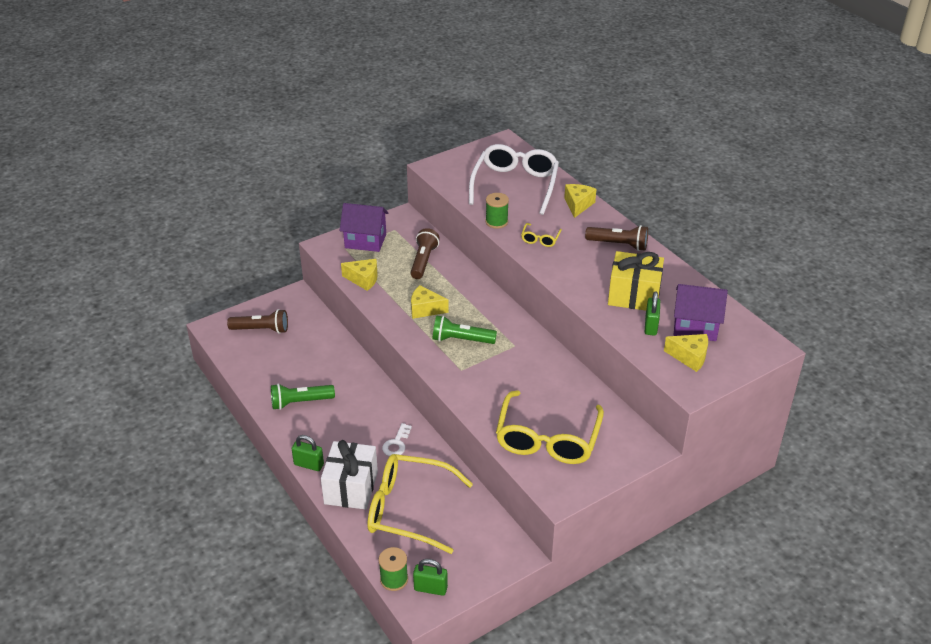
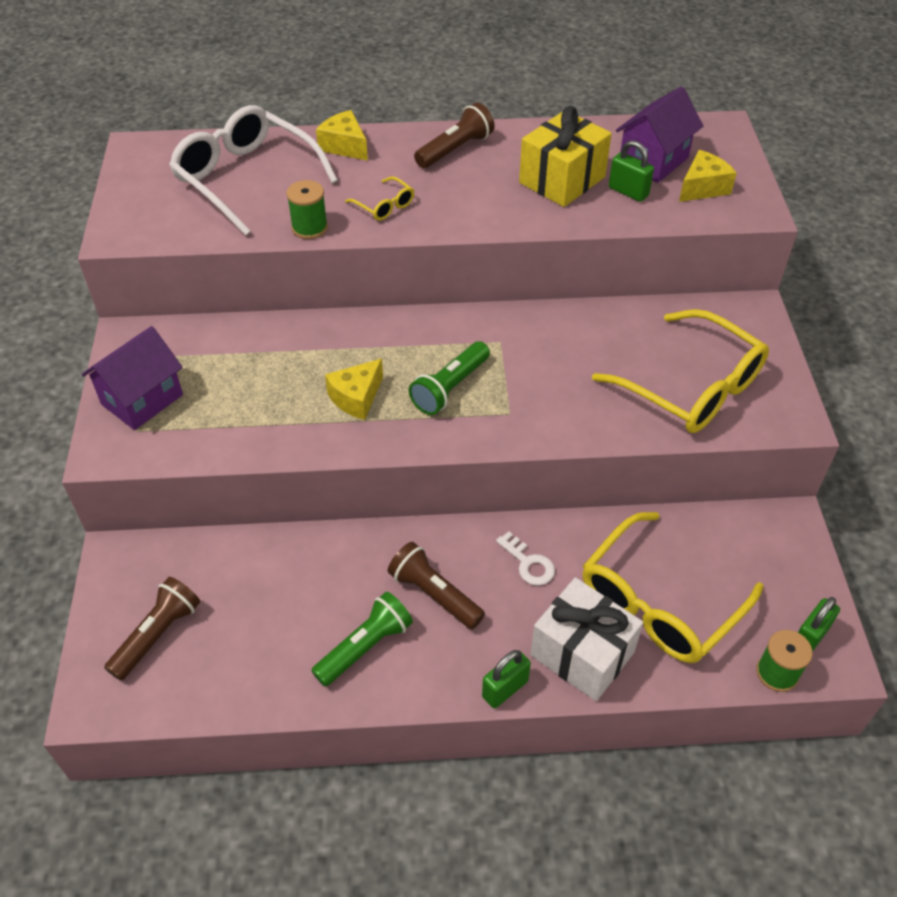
camera: 60 degrees left, 10 degrees up
(300, 402) = (365, 647): green flashlight -> green flashlight turned 150 degrees counterclockwise
(363, 279) = (230, 438): yellow cheese -> none
(423, 261) = (251, 356): brown flashlight -> brown flashlight (434, 594)

